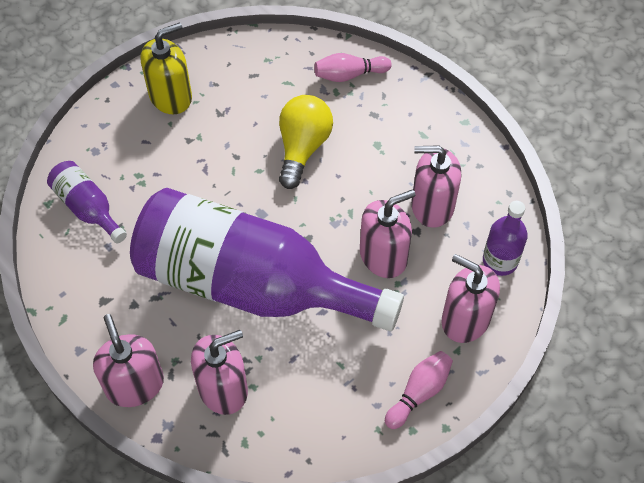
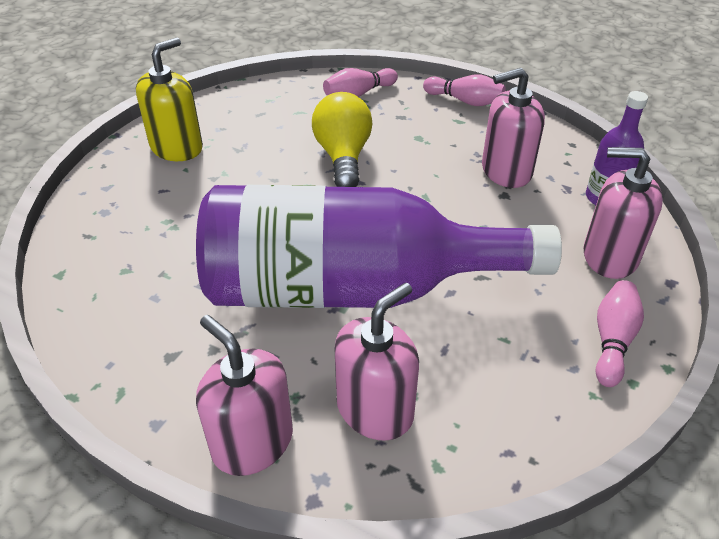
camera: 20 degrees left, 15 degrees down
(88, 208) = (114, 266): purple bottle -> none
(383, 256) = (485, 224): pink soap dispenser -> none
(441, 111) = (465, 101): none -> pink bowling pin

